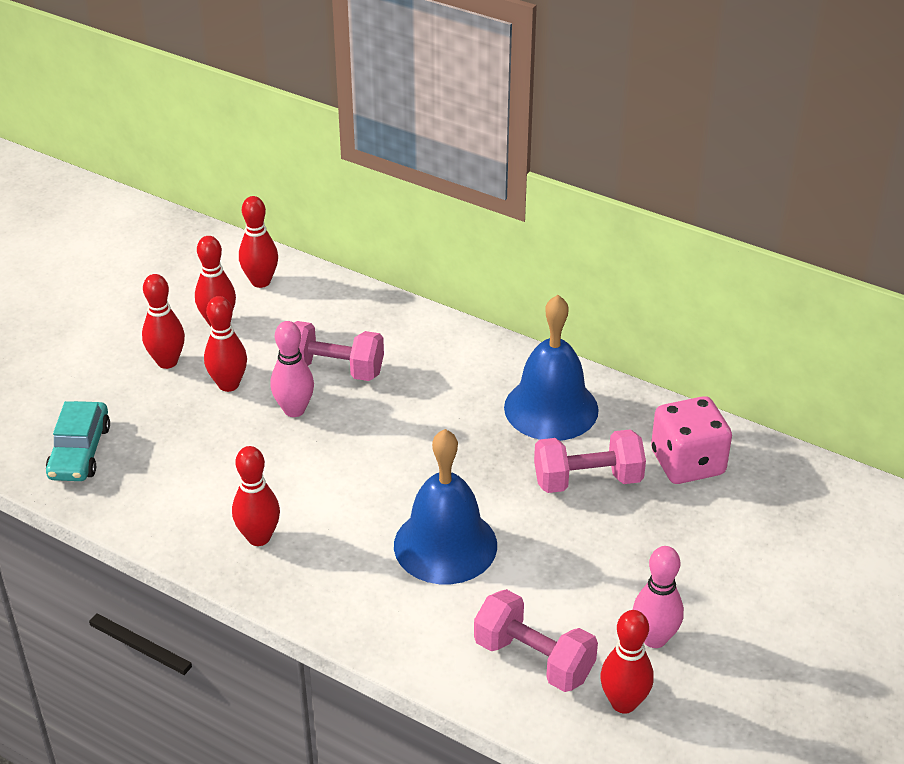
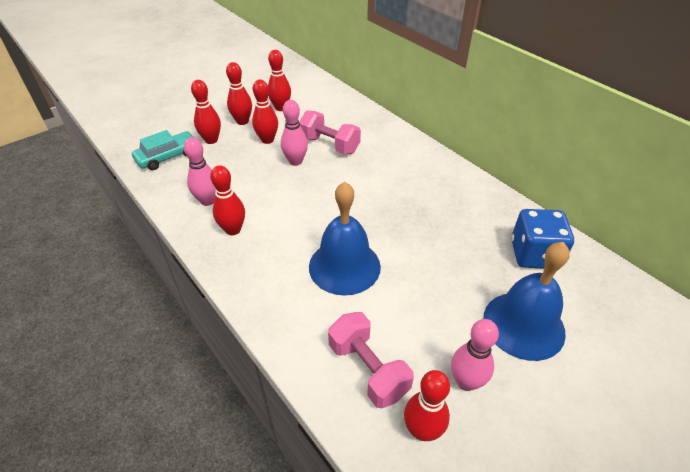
camera: 20 degrees right, 5 degrees up
(79, 452) = (168, 156): turquoise car -> turquoise car turned 150 degrees counterclockwise
(193, 505) = (207, 201): none -> pink bowling pin
(261, 281) = (314, 93): red bowling pin -> red bowling pin (211, 140)
(551, 408) = (452, 196): blue bell -> blue bell (523, 325)
(587, 480) = (458, 248): pink dumbbell -> none
(687, 463) = (534, 254): pink dice -> blue dice

